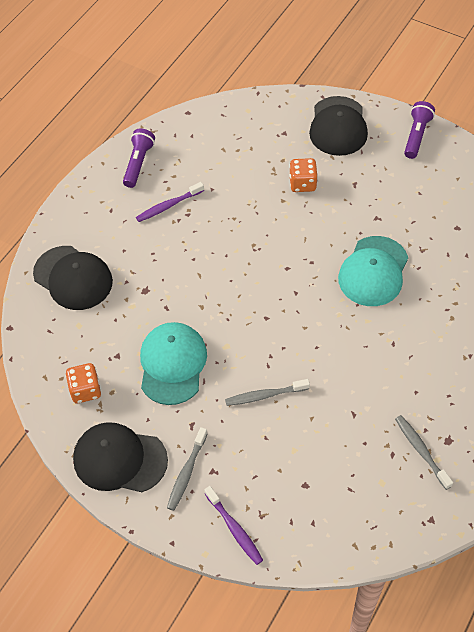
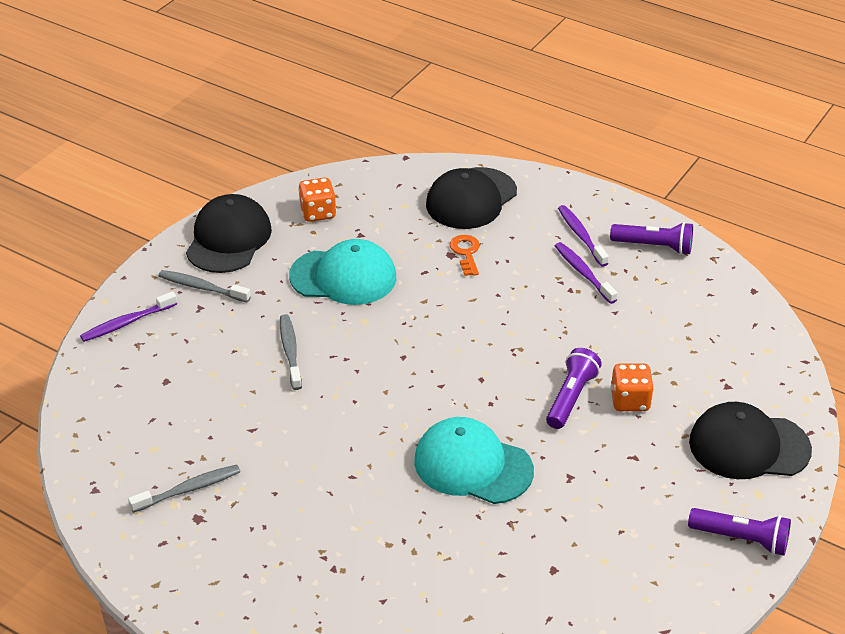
camera: 90 degrees right, 15 degrees down
(124, 206) = (581, 236): none -> purple toothbrush
(143, 280) = (466, 253): none -> orange key
(302, 216) = (571, 397): none -> purple flashlight

